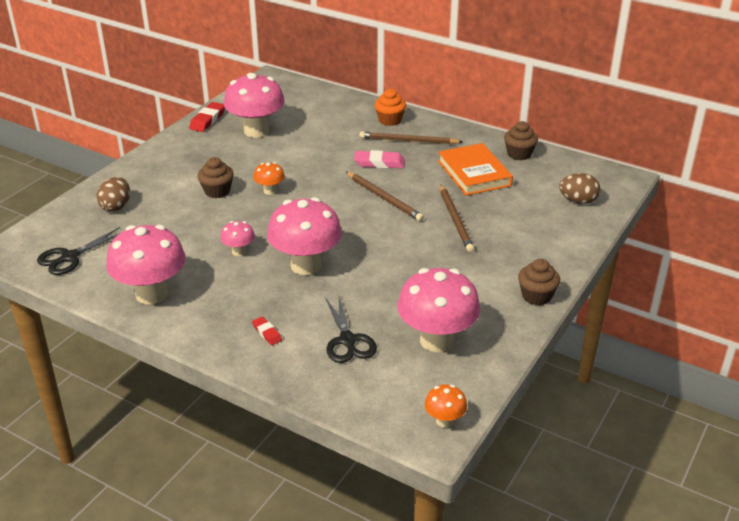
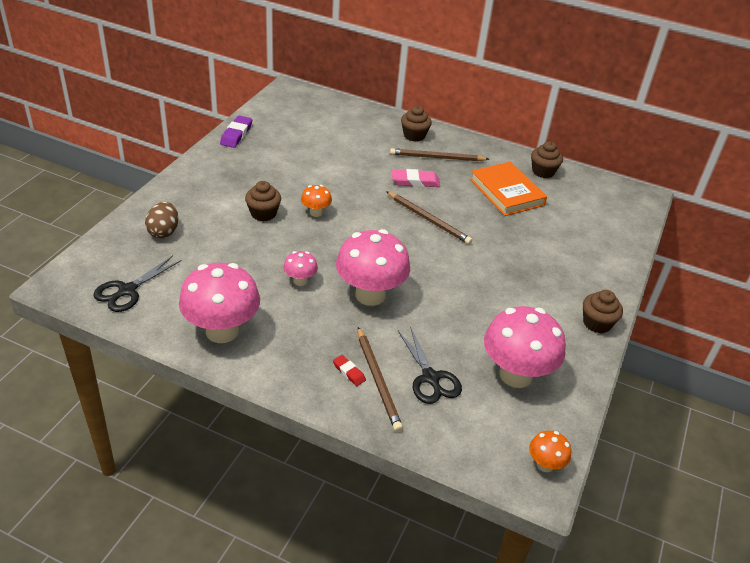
camera: 10 degrees left, 5 degrees up
(208, 120) = (236, 134): red eraser -> purple eraser
(256, 131) = (287, 147): pink mushroom -> none
(390, 120) = (414, 135): orange cupcake -> brown cupcake
(455, 220) = (501, 242): brown pencil -> brown pencil (378, 380)
(578, 201) = (608, 221): brown egg -> none

